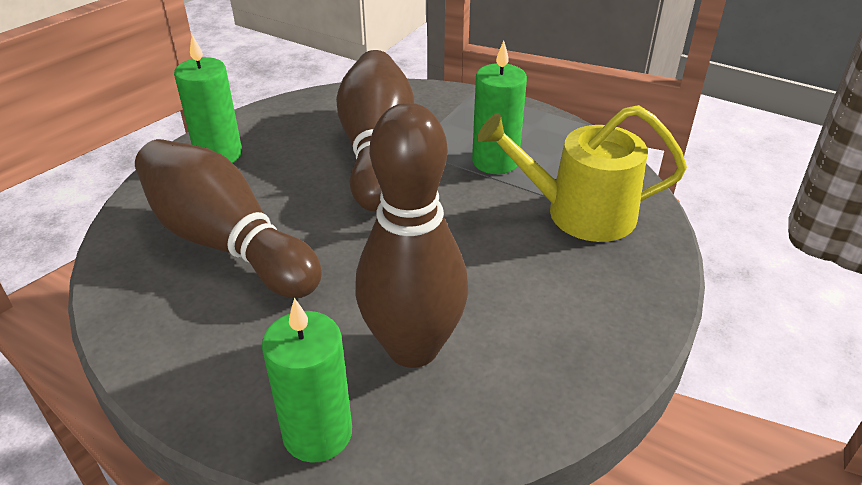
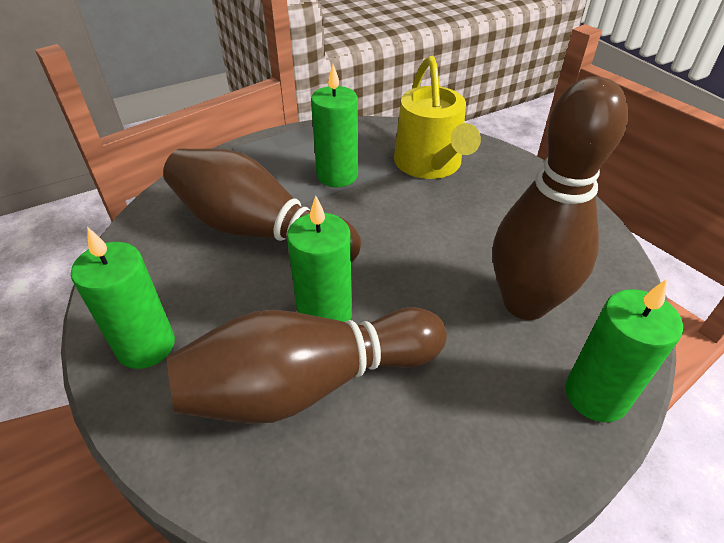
camera: 60 degrees left, 5 degrees up
(305, 224) = (325, 315): none -> green candle
(579, 213) = (430, 164): yellow watering can -> yellow watering can turned 45 degrees counterclockwise

